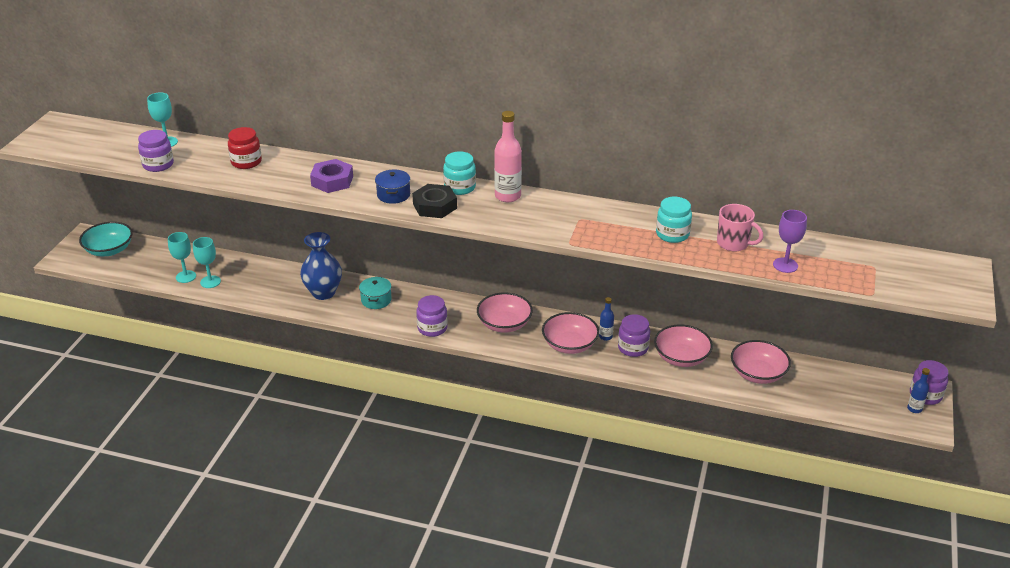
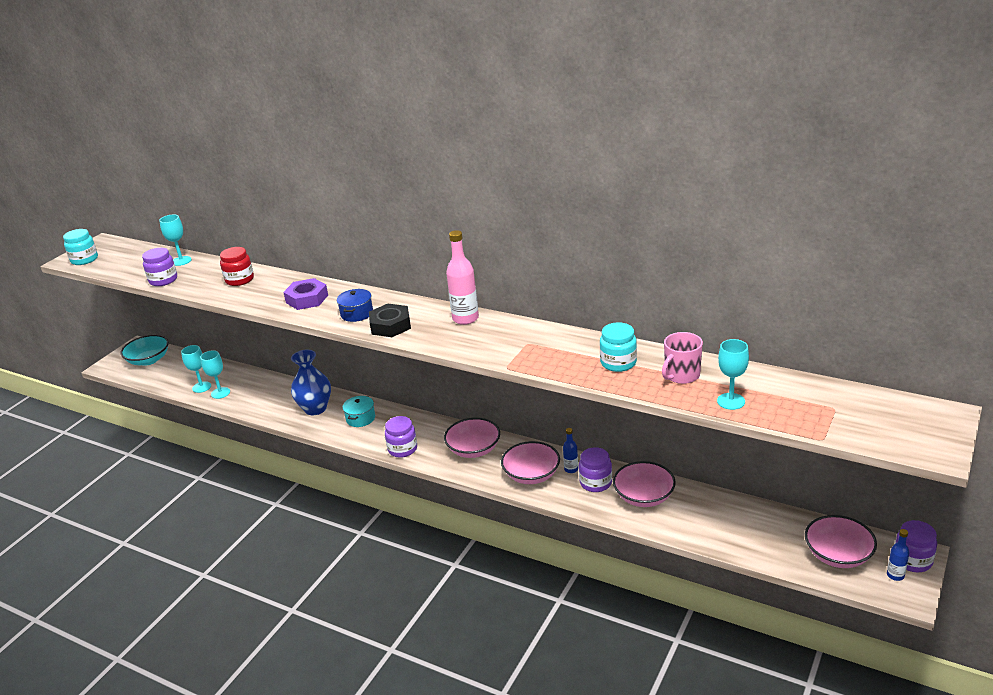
camera: 15 degrees right, 5 degrees down
(460, 187) = (423, 309): turquoise jar -> turquoise jar (84, 259)
(733, 243) = (681, 375): pink mug -> pink mug turned 90 degrees clockwise
(758, 374) = (722, 520): pink bowl -> pink bowl (838, 555)
(785, 265) = (731, 401): purple goblet -> turquoise goblet

